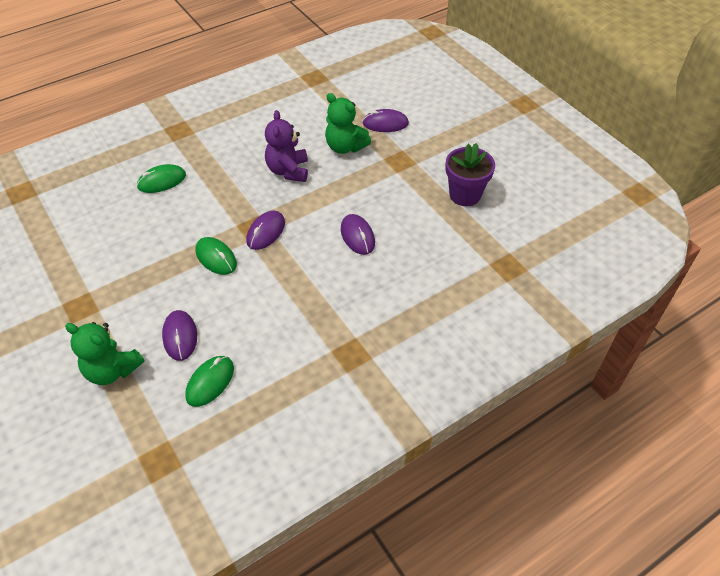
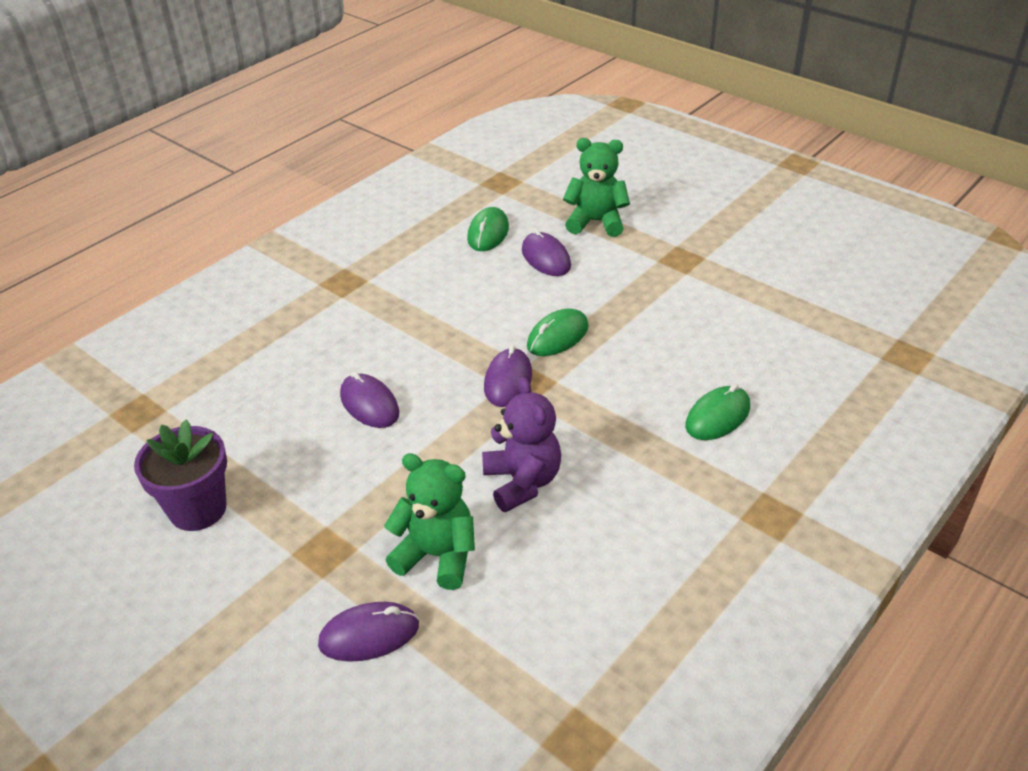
camera: 165 degrees right, 10 degrees down
(216, 258) = (558, 336): green mouse -> green mouse turned 75 degrees counterclockwise

